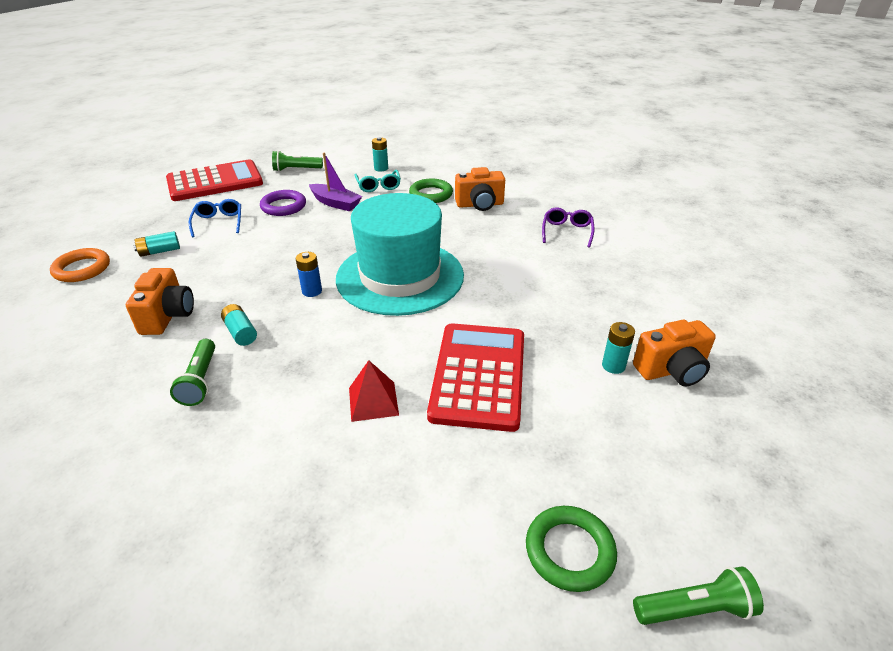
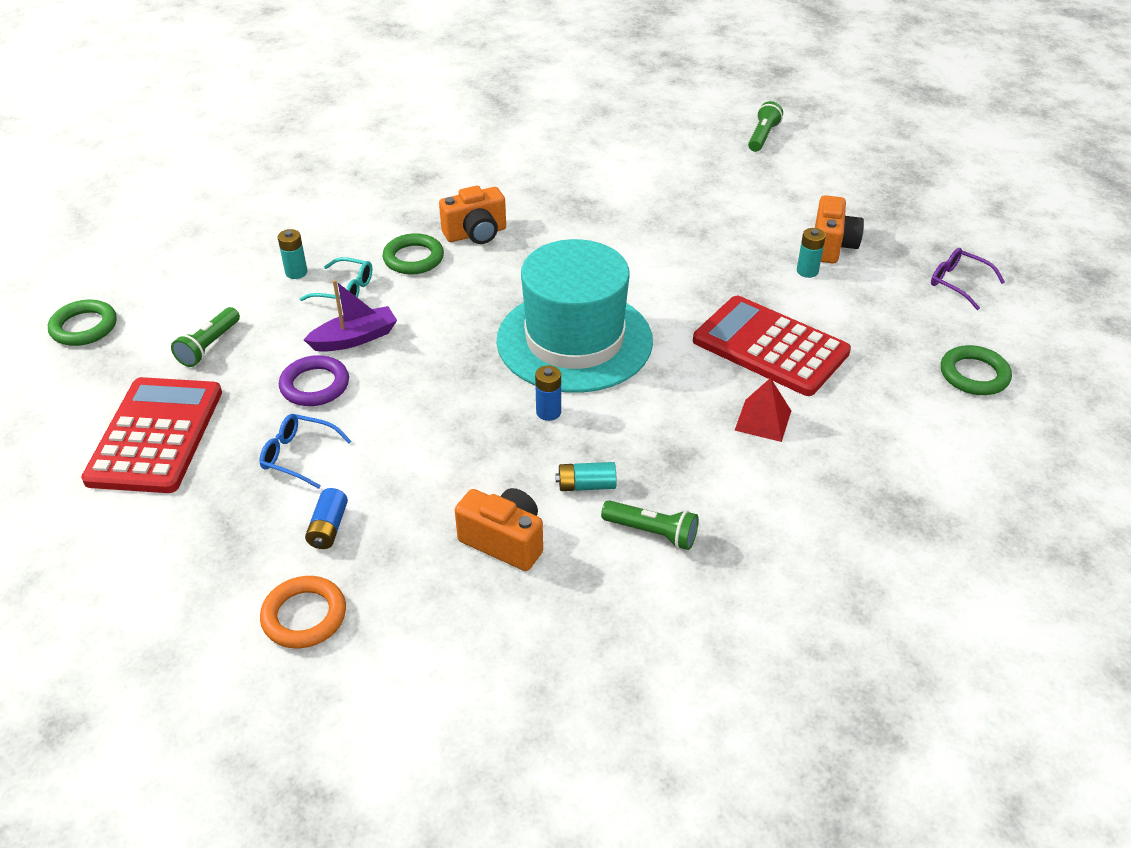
camera: 60 degrees left, 5 degrees up
(160, 251) = (328, 527): turquoise battery -> blue battery
(288, 139) = (84, 327): none -> green ring
(480, 205) = (476, 234): orange camera -> orange camera turned 45 degrees clockwise
(567, 232) = (588, 204): purple glasses -> purple glasses (958, 283)
(695, 609) = (1038, 343): green flashlight -> green flashlight (762, 136)

